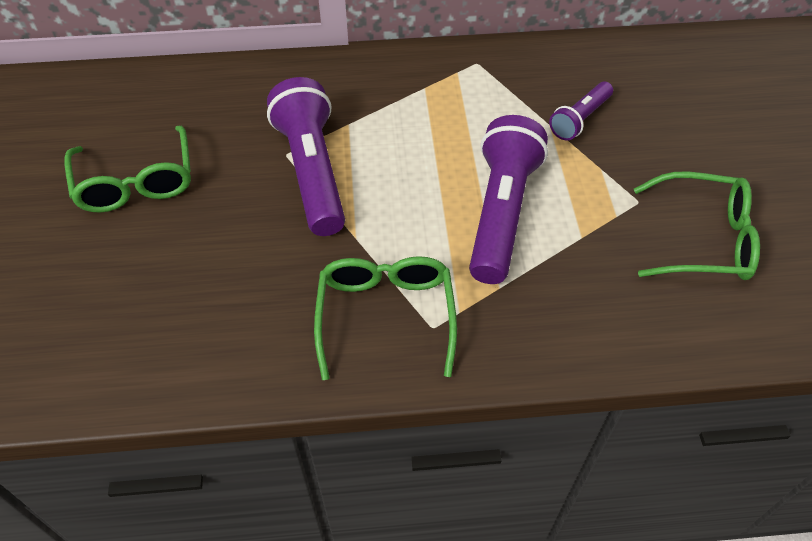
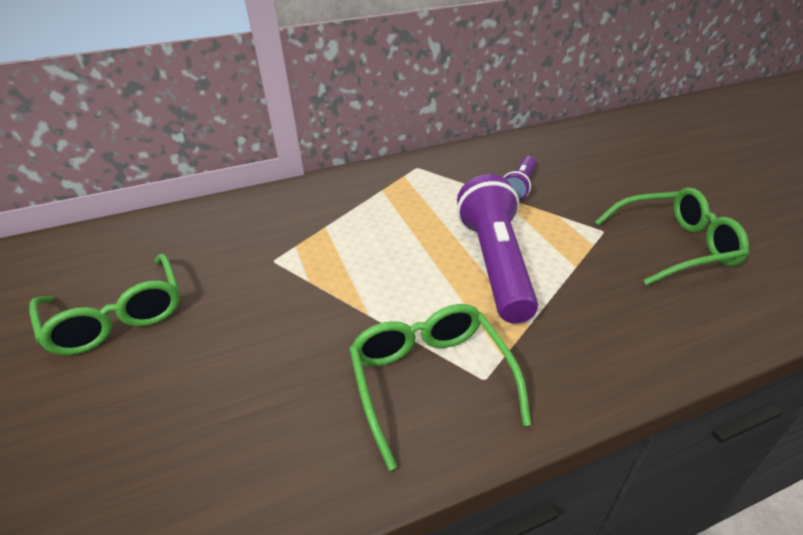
camera: 15 degrees left, 15 degrees down
(312, 171) = (304, 269): purple flashlight -> none

